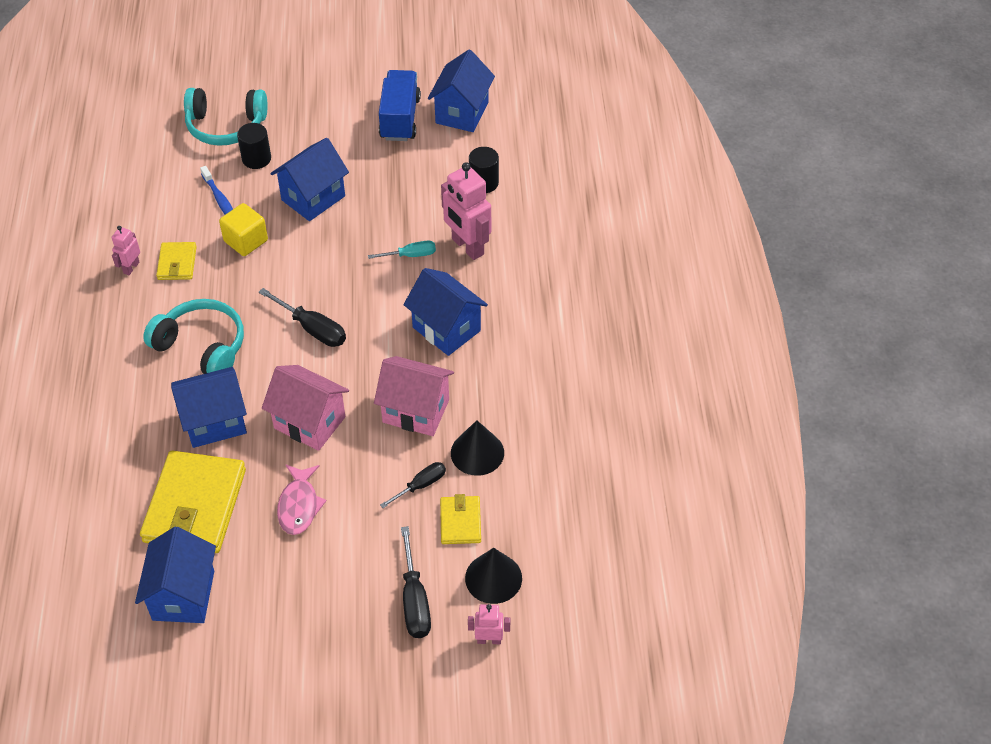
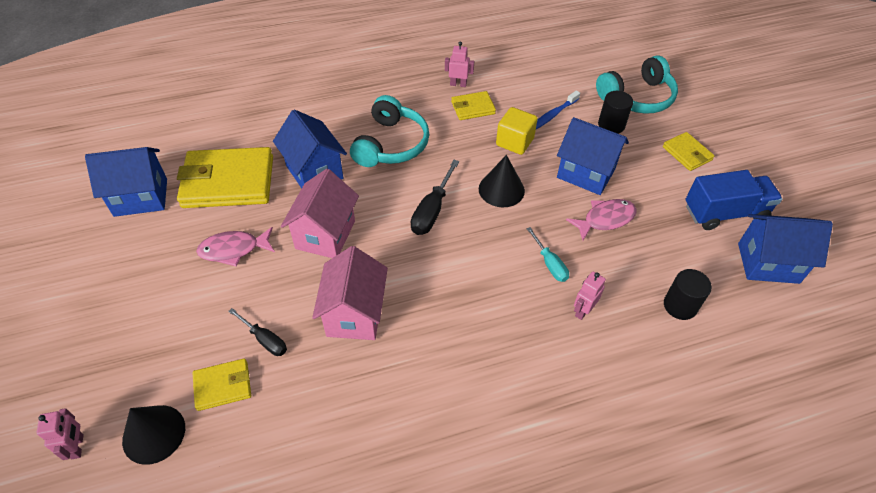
camera: 75 degrees right, 0 degrees up
(226, 126) = (637, 97): turquoise headphones -> turquoise headphones turned 105 degrees counterclockwise
(319, 117) = (687, 153): none -> yellow wallet
(375, 201) = (605, 219): none -> pink fish
(414, 600) = (130, 366): black screwdriver -> none
(446, 329) = (465, 317): blue house -> none
(467, 247) = (583, 311): pink robot -> pink robot, size x0.52
(477, 452) = (312, 382): black cone -> black cone (501, 189)

